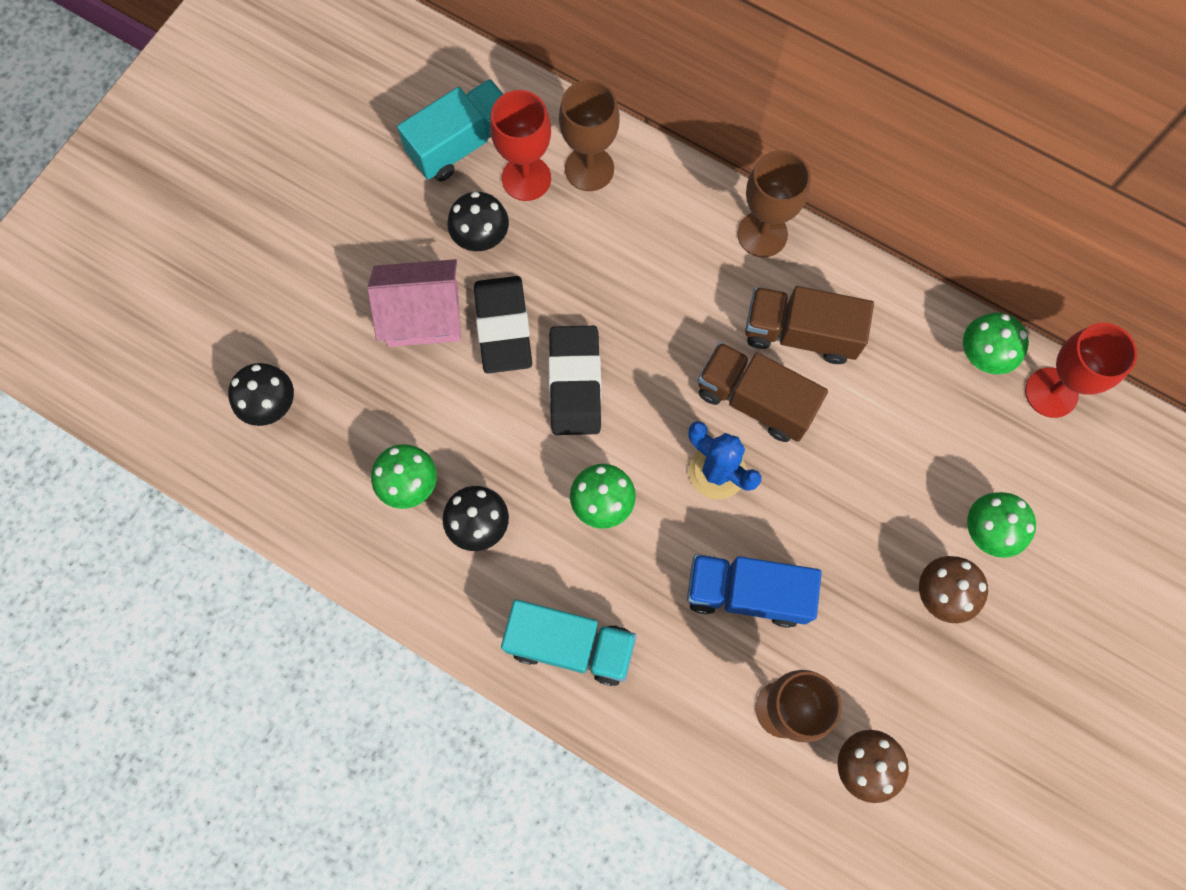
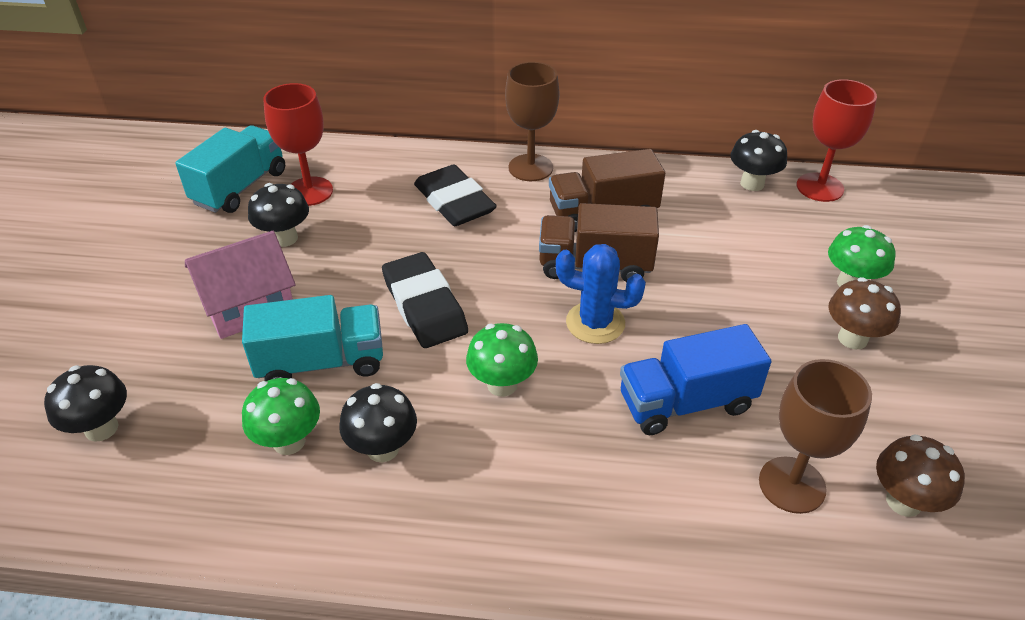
camera: 25 degrees left, 30 degrees down
(503, 327) = (334, 289): black eraser -> black eraser (454, 202)
(570, 645) = (539, 519): turquoise truck -> turquoise truck (321, 362)
(589, 169) = (363, 171): brown goblet -> none
(982, 356) = (752, 183): green mushroom -> black mushroom

